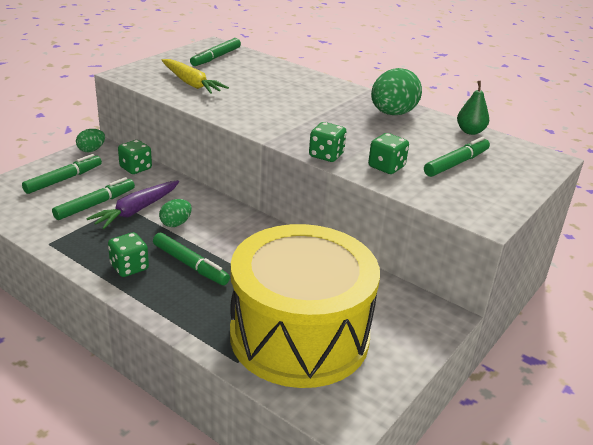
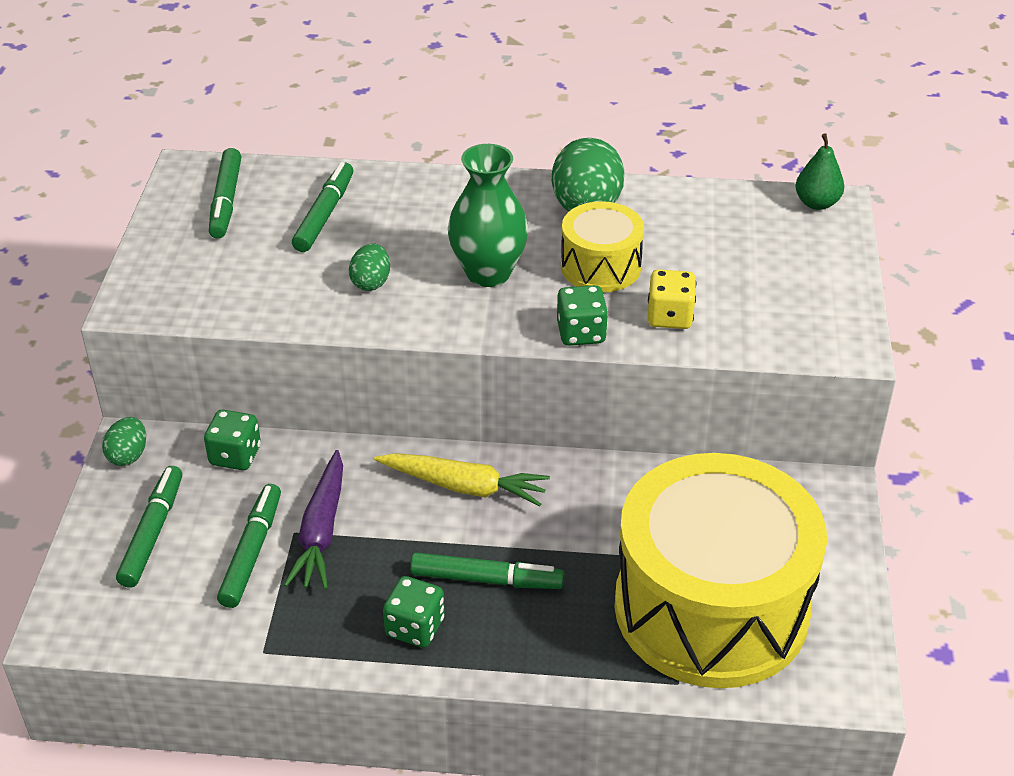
camera: 30 degrees left, 10 degrees up
(176, 223) = (398, 524): green egg -> green egg (371, 282)
(191, 83) = (255, 278): yellow carrot -> yellow carrot (464, 486)
(307, 118) = (488, 273): none -> green vase
(372, 136) = (600, 266): none -> yellow drum
(386, 167) = (669, 317): green dice -> yellow dice
(456, 163) = (741, 268): green marker -> green marker (324, 214)
(470, 131) = (707, 197): green pear -> green pear (816, 203)

